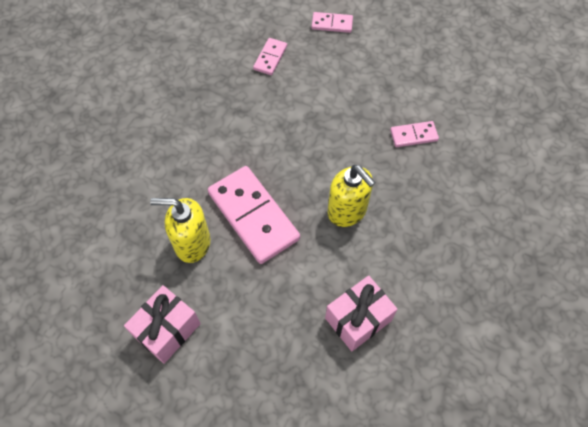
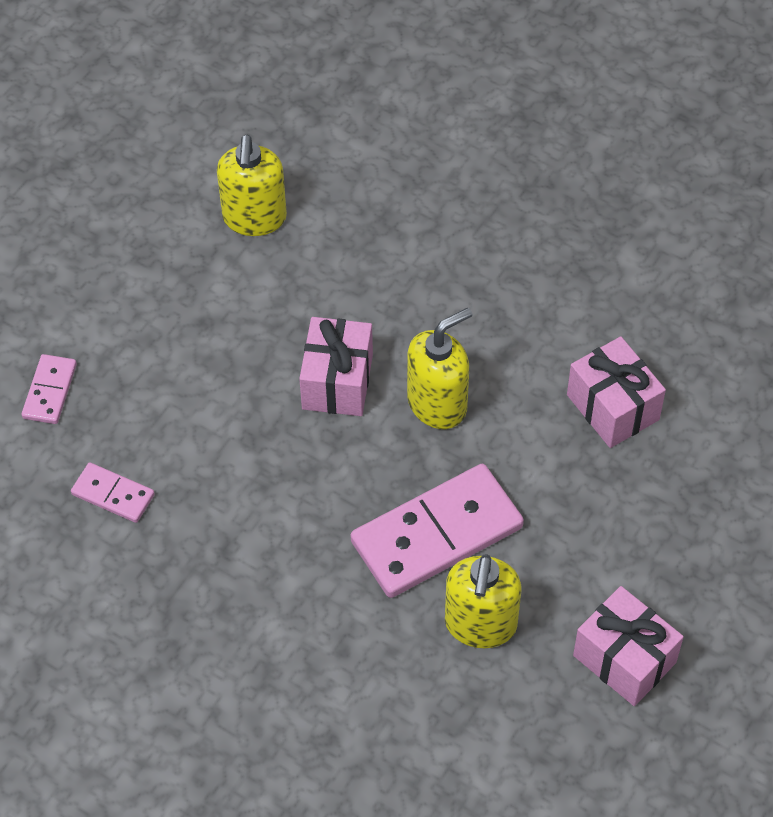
camera: 85 degrees left, 5 degrees down
(356, 156) = (337, 382): none -> pink gift
(413, 135) = (307, 299): pink domino -> none
(468, 103) = (254, 218): none -> yellow soap dispenser

